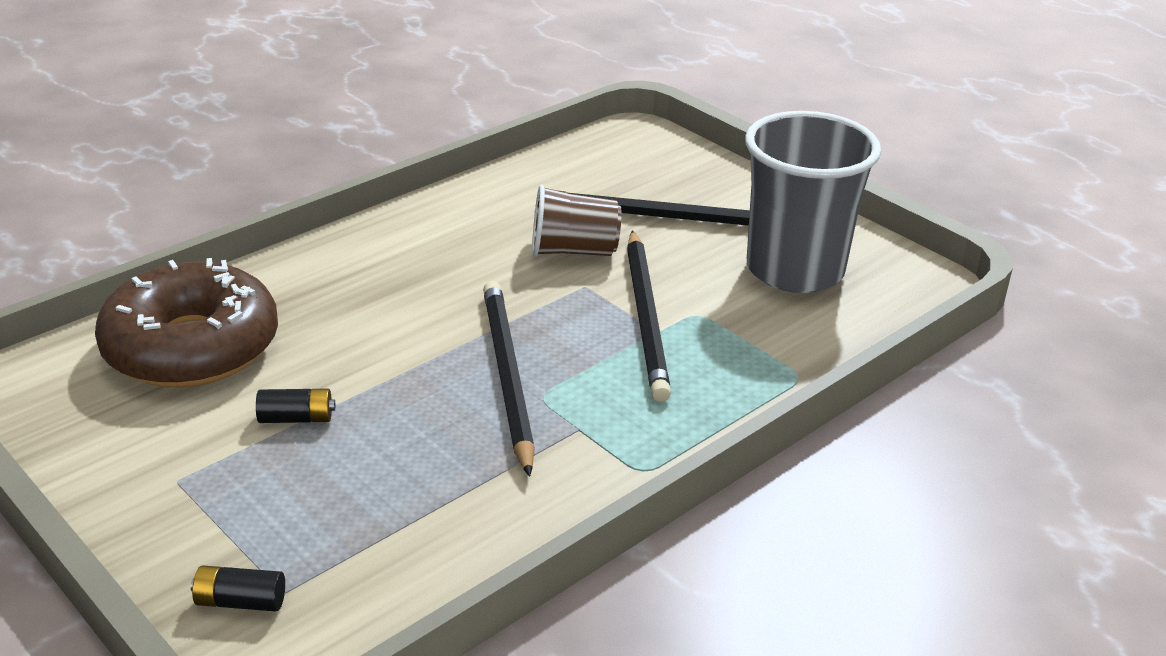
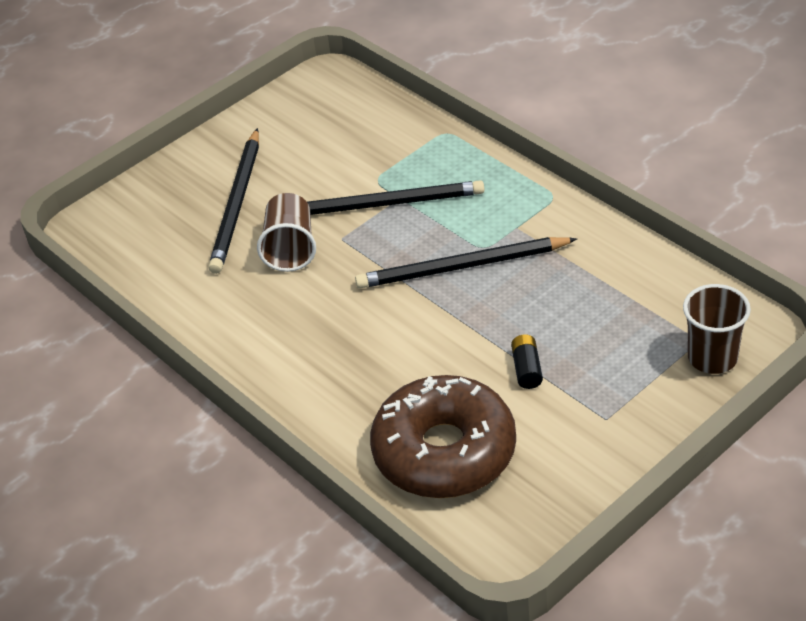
camera: 85 degrees left, 10 degrees up
(240, 602) = (712, 357): black battery -> brown cup
(795, 270) = (315, 134): grey cup -> none

